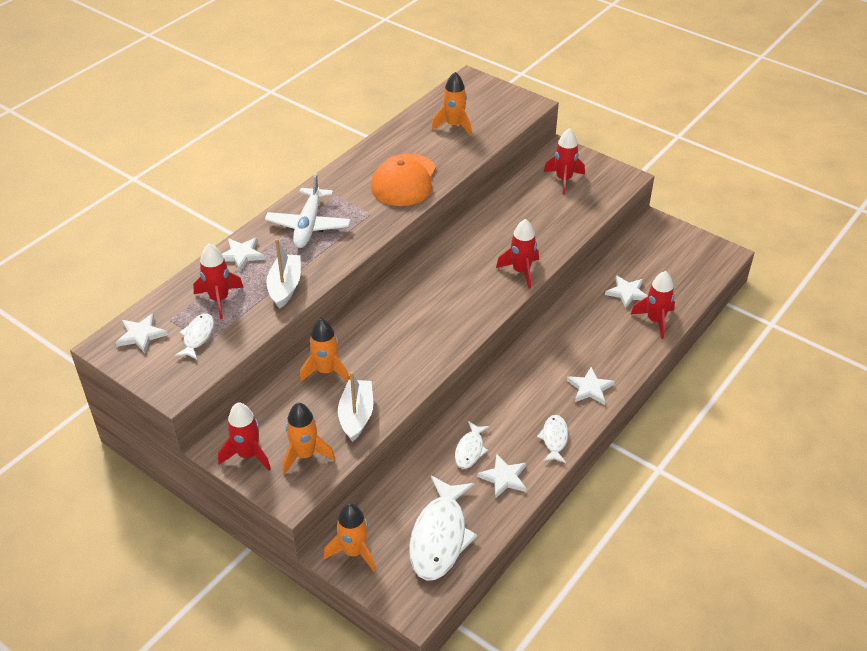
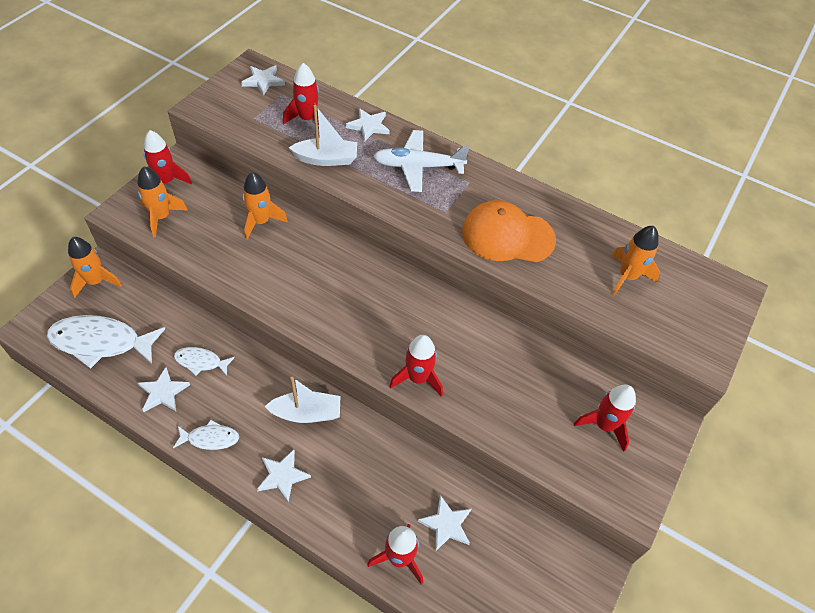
camera: 80 degrees right, 10 degrees up
(198, 336) = (261, 112): white fish -> none
(356, 415) = (204, 248): white boat -> white boat (307, 413)

